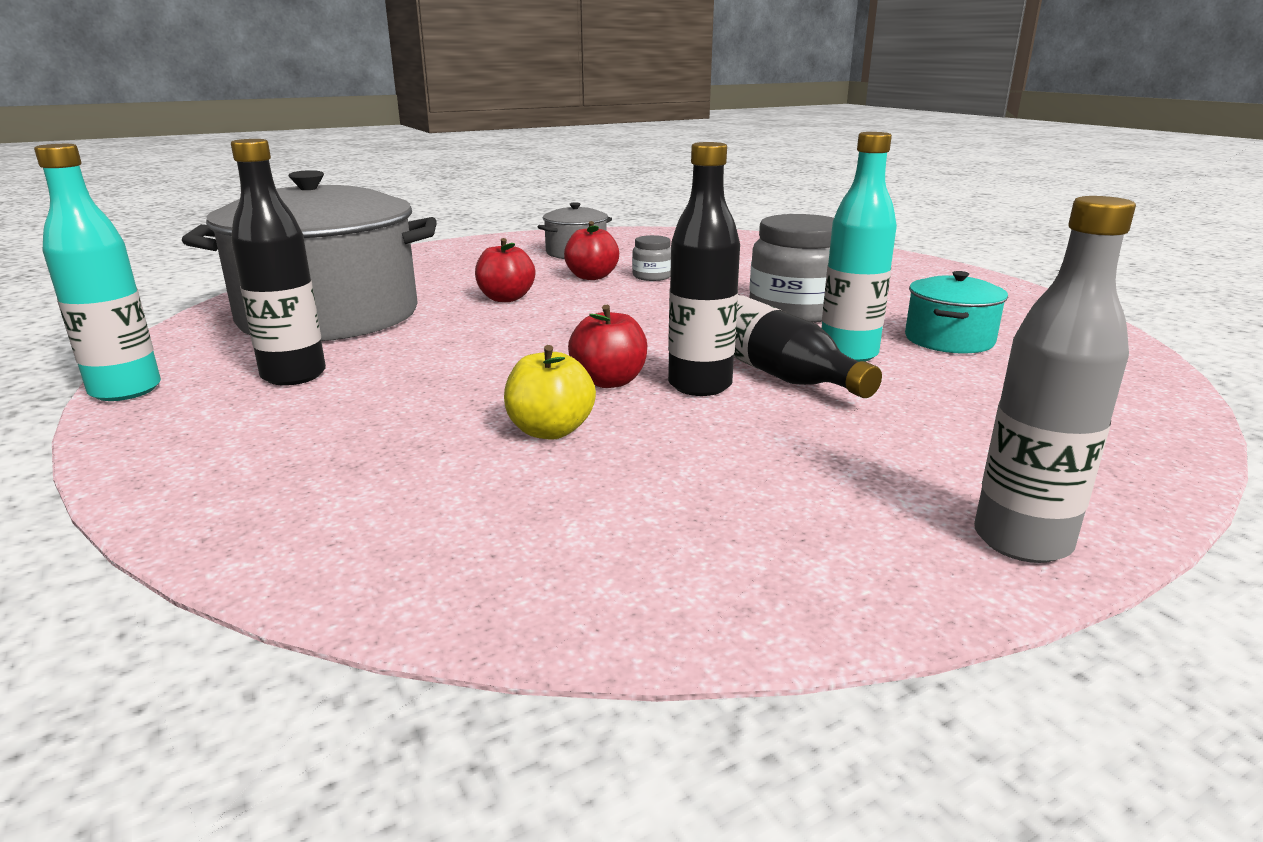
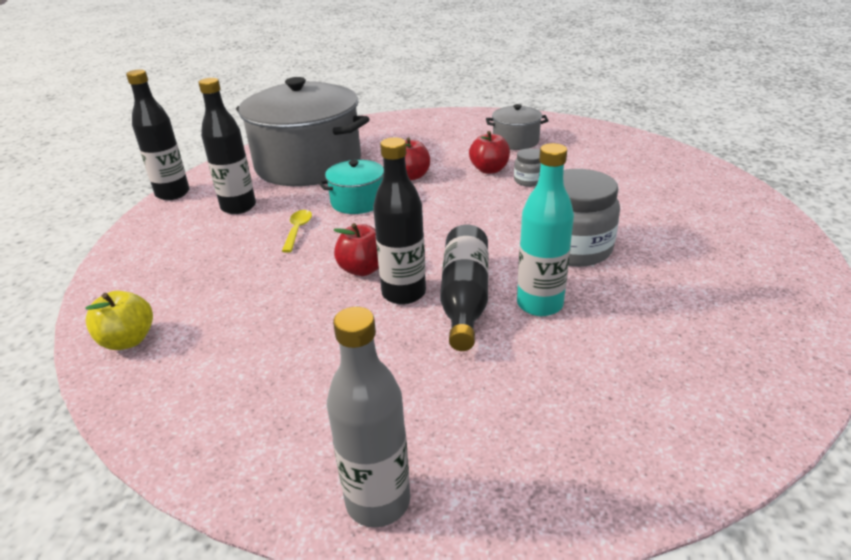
camera: 40 degrees right, 10 degrees up
(125, 390) = (173, 193): turquoise bottle -> black bottle
(443, 373) = (297, 230): none -> yellow spoon
(550, 431) = (284, 294): yellow apple -> yellow apple (128, 340)
(949, 340) = (642, 321): turquoise pot -> turquoise pot (358, 202)

